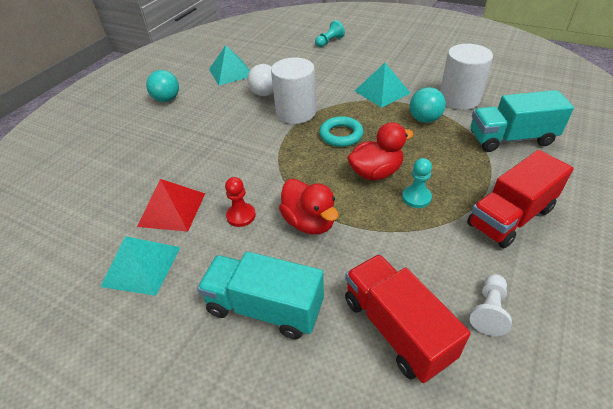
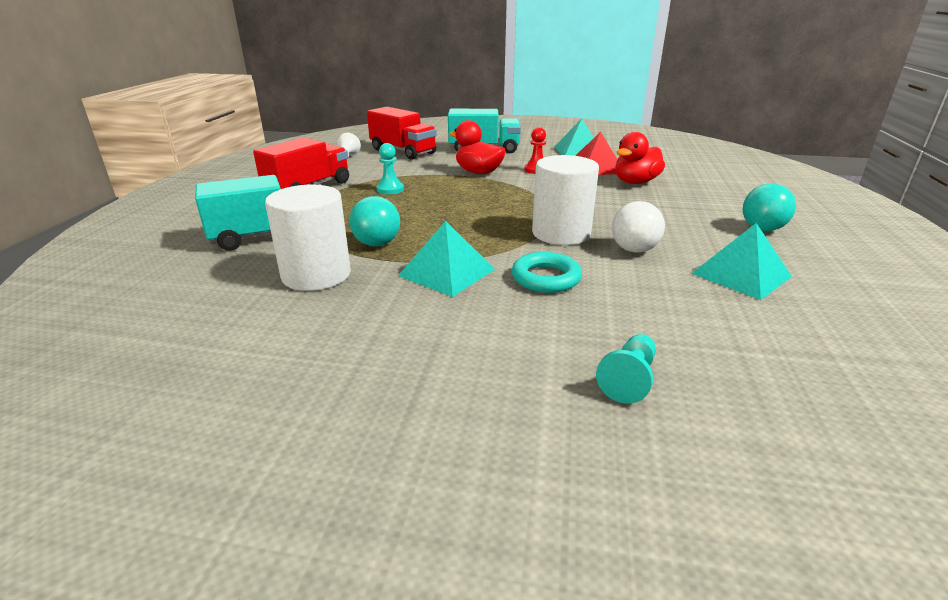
camera: 160 degrees right, 15 degrees down
(341, 135) = (484, 219): turquoise ring -> turquoise ring (546, 278)
(376, 172) = (432, 198): red duck -> red duck (635, 182)

